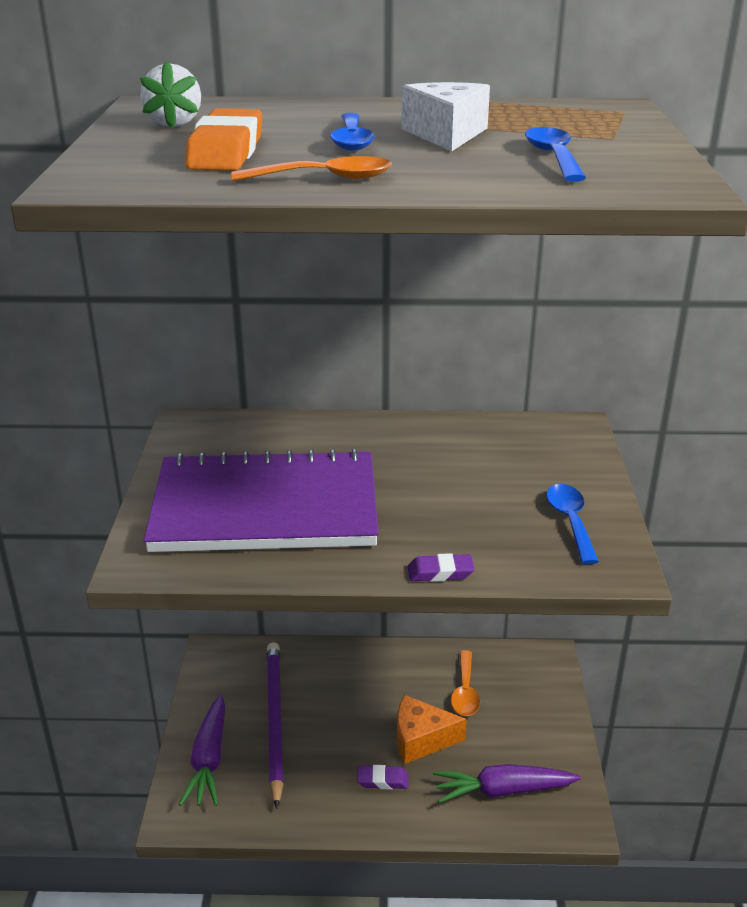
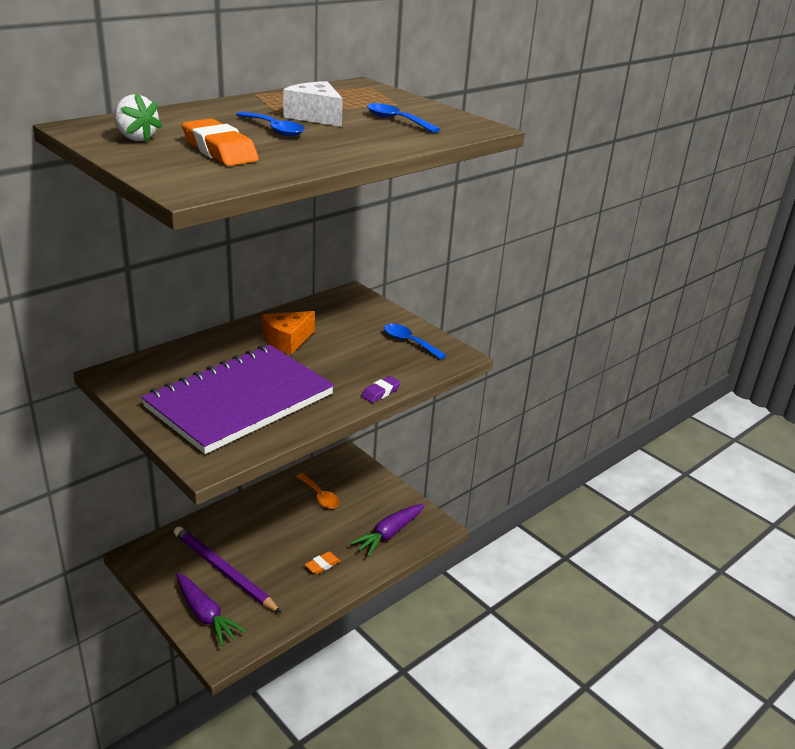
camera: 45 degrees left, 0 degrees up
(324, 178) = (316, 156): orange spoon -> none
(382, 780) = (322, 565): purple eraser -> orange eraser
(421, 739) = (321, 533): orange cheese -> orange cheese (287, 340)

